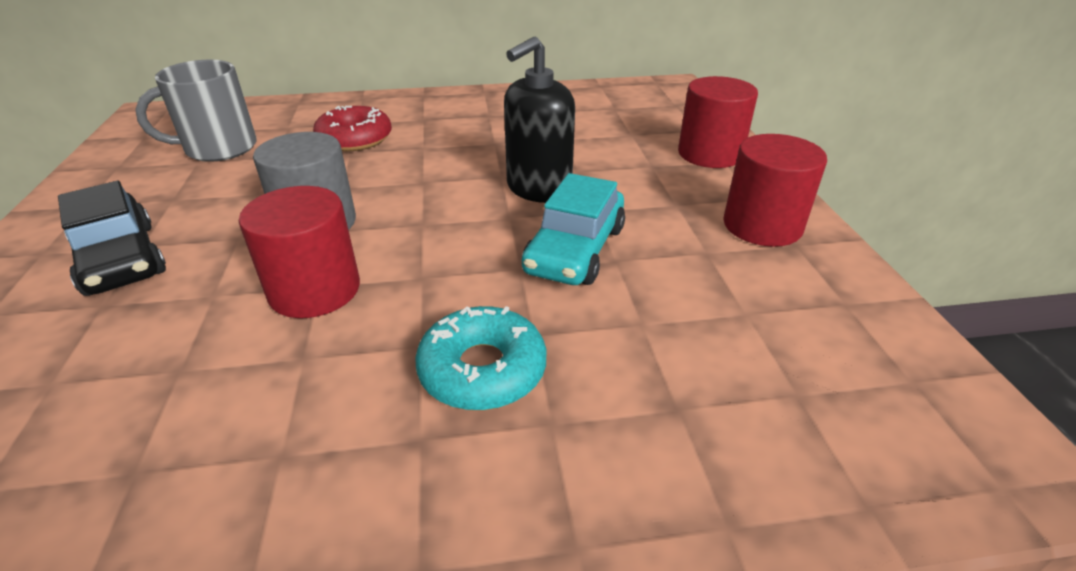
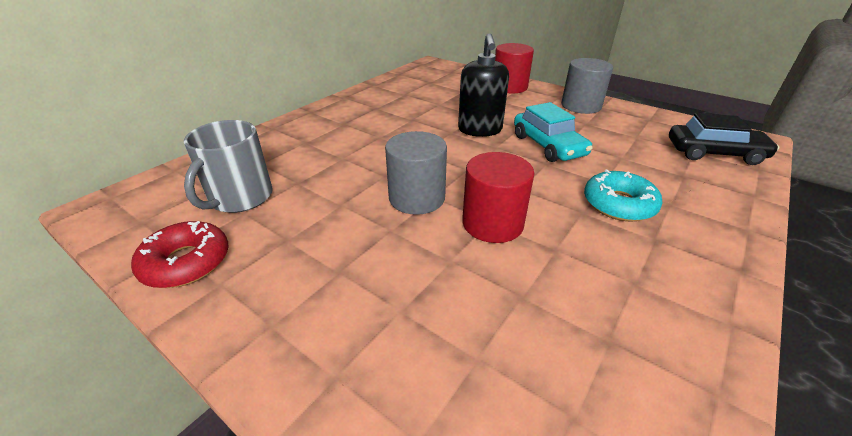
camera: 45 degrees left, 0 degrees up
(120, 259) = (345, 285): black car -> black car (714, 153)
(355, 139) = (328, 150): red donut -> red donut (186, 262)
(762, 225) = (581, 106): red cylinder -> grey cylinder

